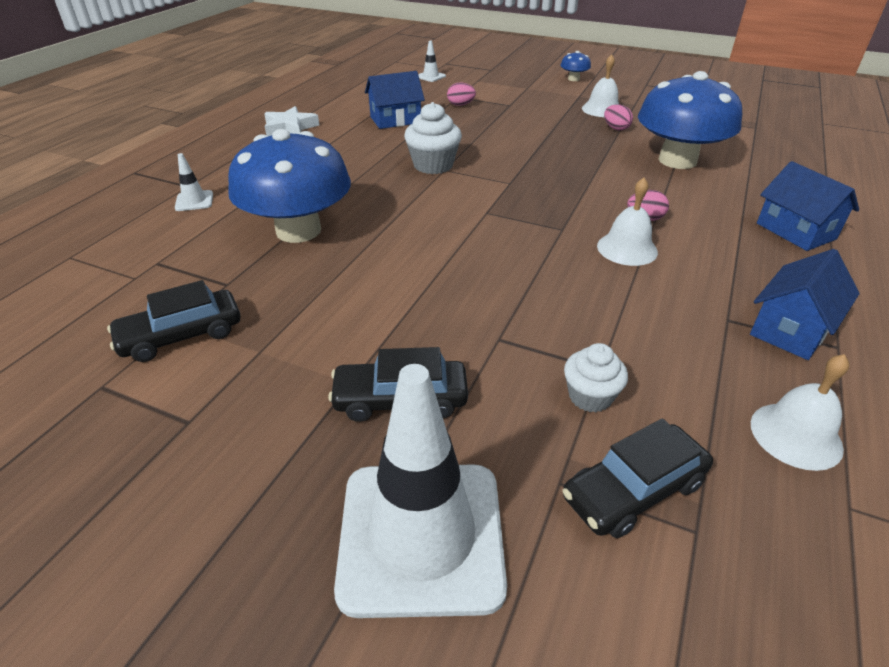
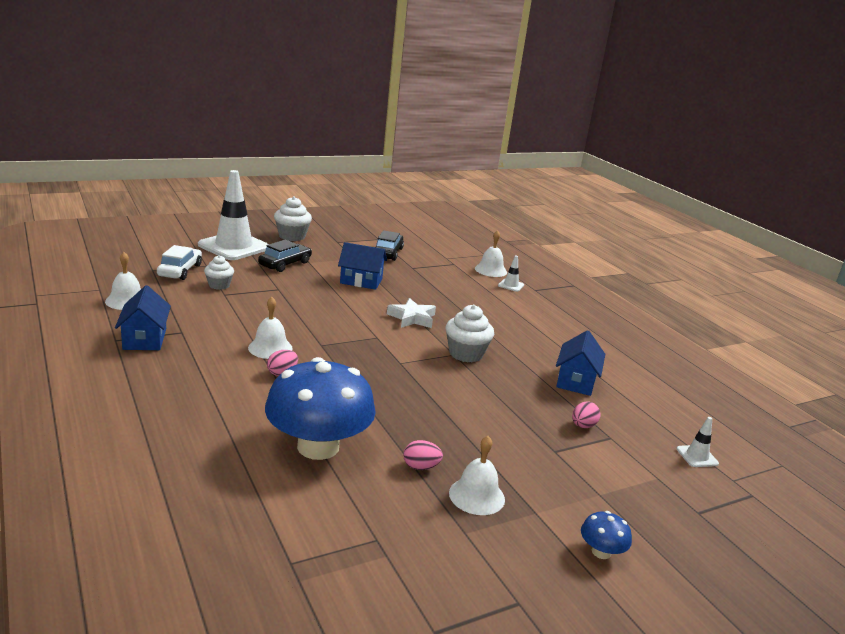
camera: 125 degrees right, 15 degrees down
(148, 230) = (490, 270): none -> white bell
(233, 505) = (292, 236): none -> white cupcake
(290, 128) = (603, 341): white star -> white star (412, 318)
(298, 230) = (438, 292): blue mushroom -> none
(633, 490) = (180, 270): black car -> white car
(795, 231) = (168, 408): blue house -> blue house (361, 281)

